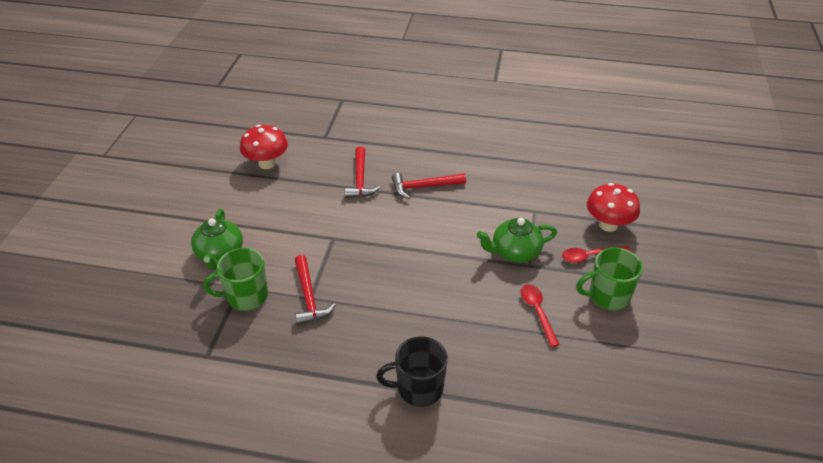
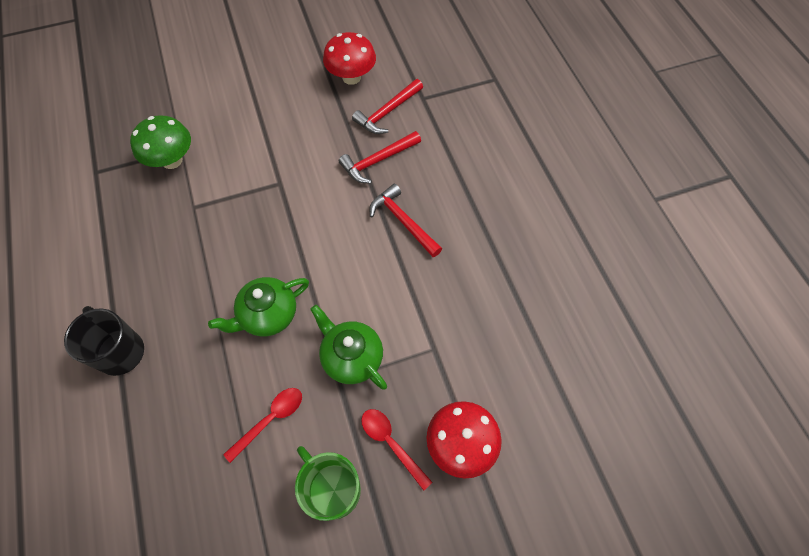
camera: 60 degrees right, 20 degrees up
(220, 254) = (213, 113): green teapot -> green teapot (268, 315)
(246, 297) = (172, 160): green mug -> green mushroom
(309, 297) = (194, 206): red hammer -> red hammer (387, 112)

